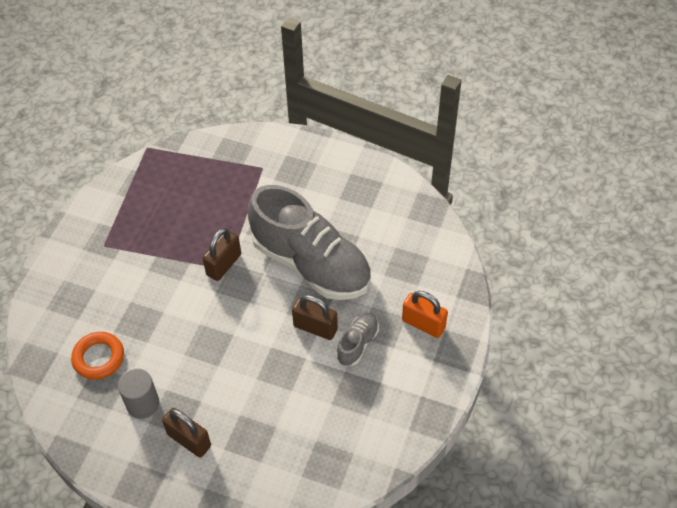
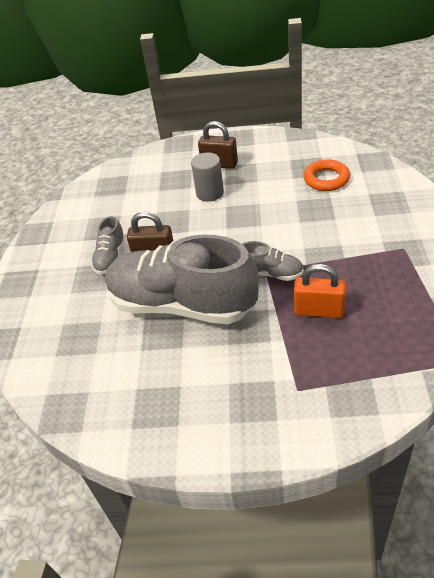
camera: 165 degrees right, 10 degrees down
(143, 404) = (268, 169): grey cylinder -> grey cylinder (210, 193)
(224, 264) = (271, 273): brown padlock -> grey shoe
(423, 324) = (52, 292): orange padlock -> orange padlock (319, 311)

